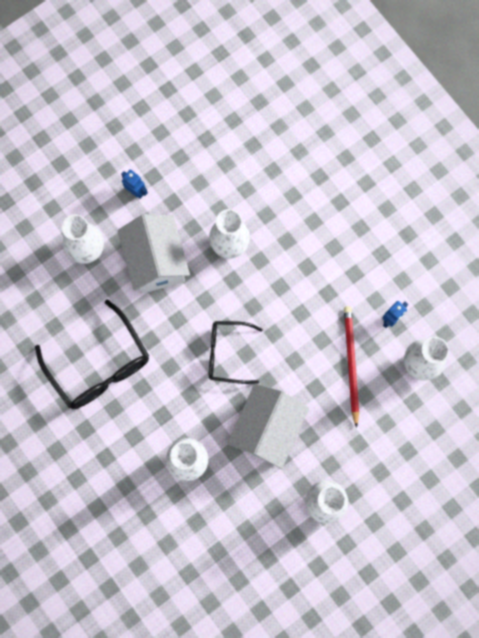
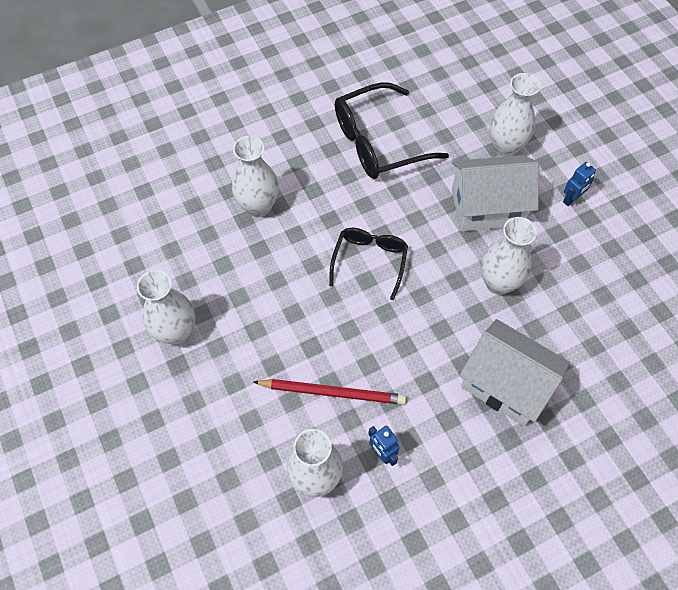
camera: 100 degrees right, 15 degrees down
(267, 429) = (275, 287): white house -> white house (505, 384)

